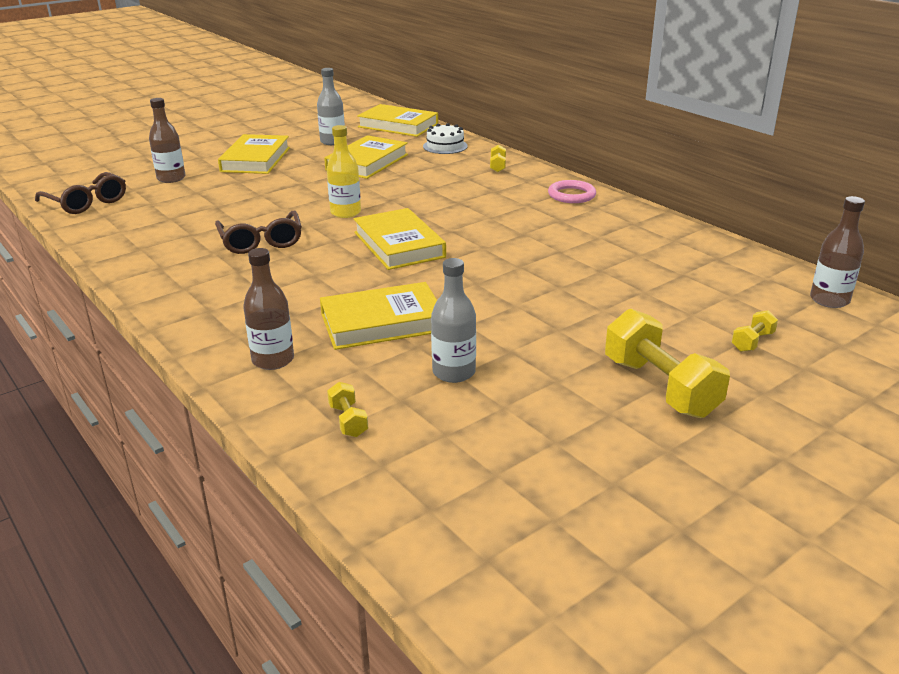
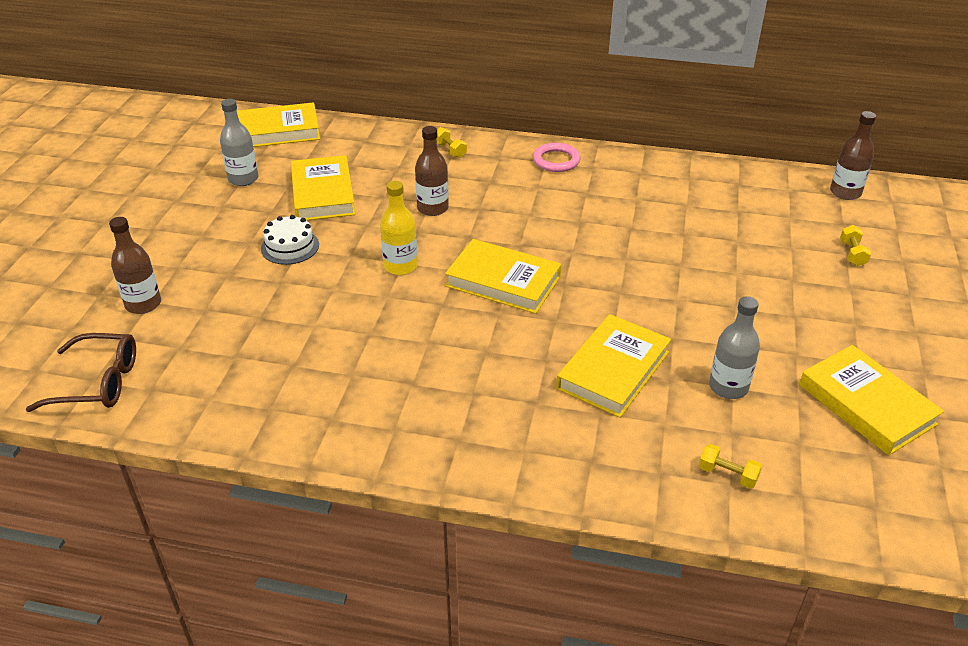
camera: 40 degrees left, 10 degrees up
(255, 159) = (198, 237): yellow book -> yellow book (866, 404)
(261, 241) = (377, 339): brown glasses -> none
(273, 360) = (592, 456): brown bottle -> brown bottle (432, 208)
(445, 146) = (366, 142): white cake -> white cake (290, 246)
(660, 387) = (856, 323): yellow dumbbell -> none

